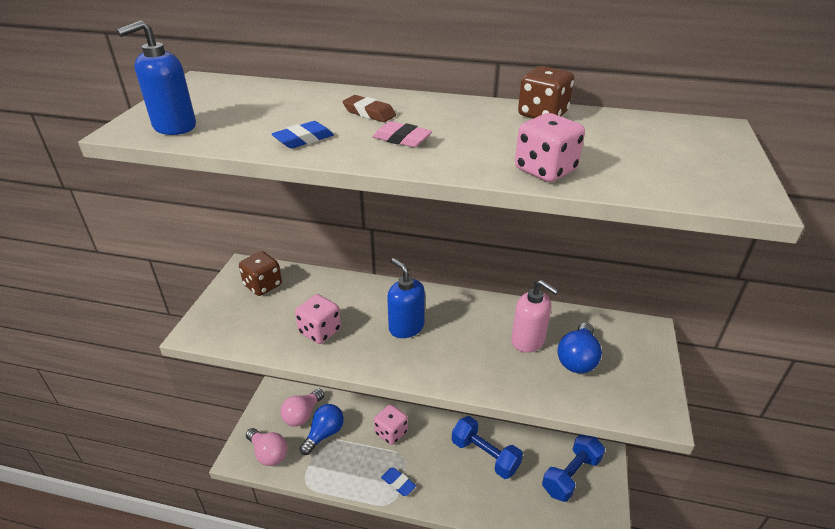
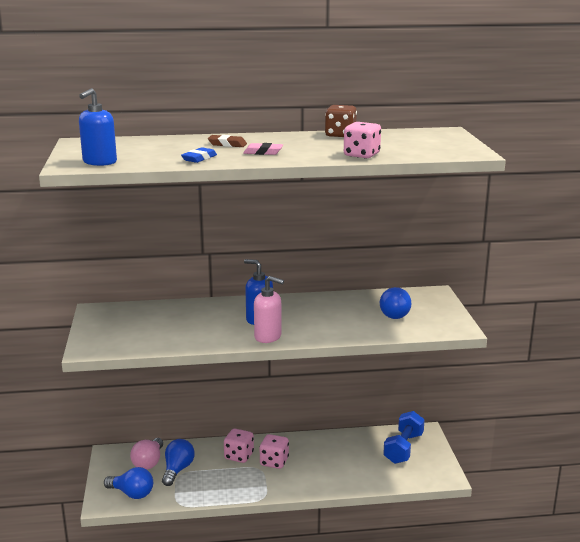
camera: 20 degrees left, 15 degrees down
(263, 285) = (121, 316): brown dice -> none
(268, 453) = (132, 493): pink light bulb -> blue light bulb
(320, 331) = (192, 332): pink dice -> pink dice (274, 462)
(398, 483) = (263, 485): blue eraser -> none
(485, 455) = (328, 452): blue dumbbell -> none
(528, 341) = (354, 311): pink soap dispenser -> pink soap dispenser (268, 337)

